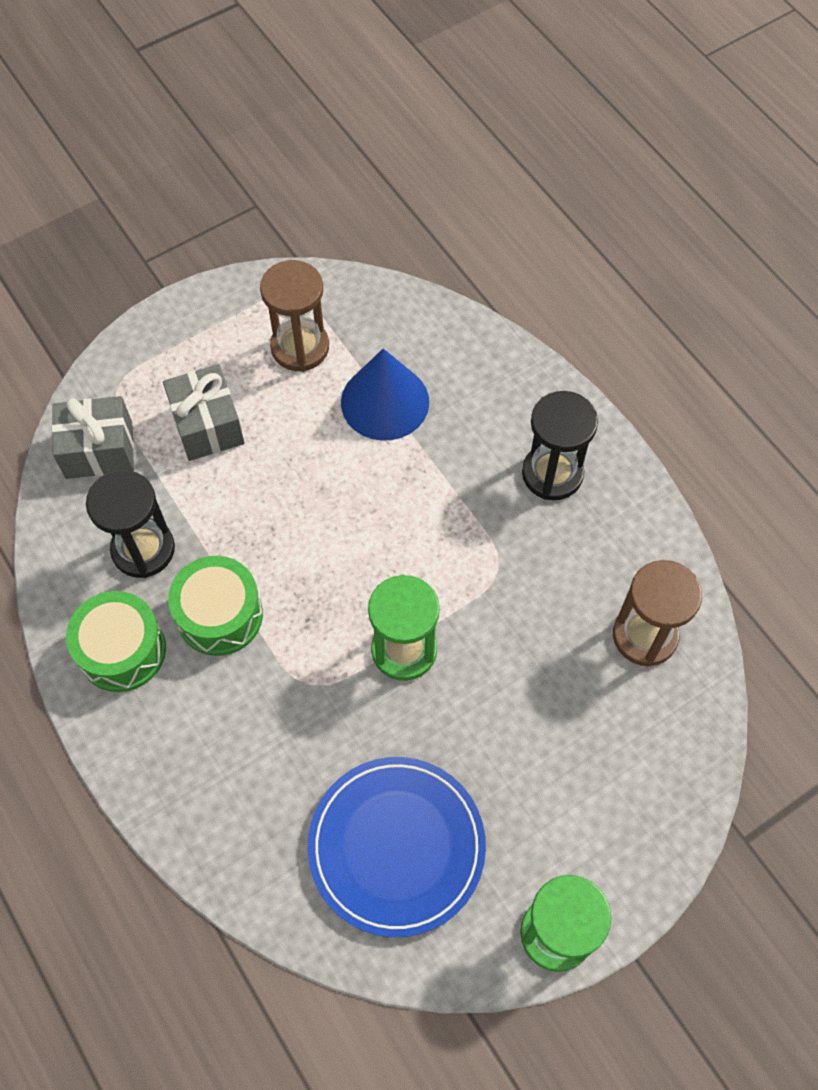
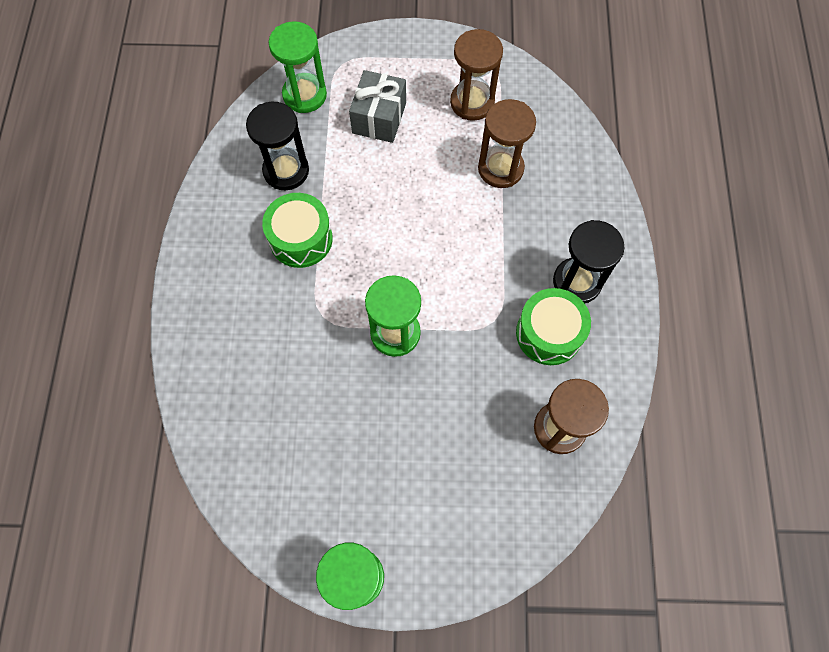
camera: 35 degrees right, 5 degrees up
(99, 450) = (304, 95): grey gift -> green hourglass
(122, 650) = (230, 223): green drum -> green drum (549, 333)
(385, 402) = (500, 168): blue cone -> brown hourglass
(396, 846) = (299, 451): blue plate -> none

